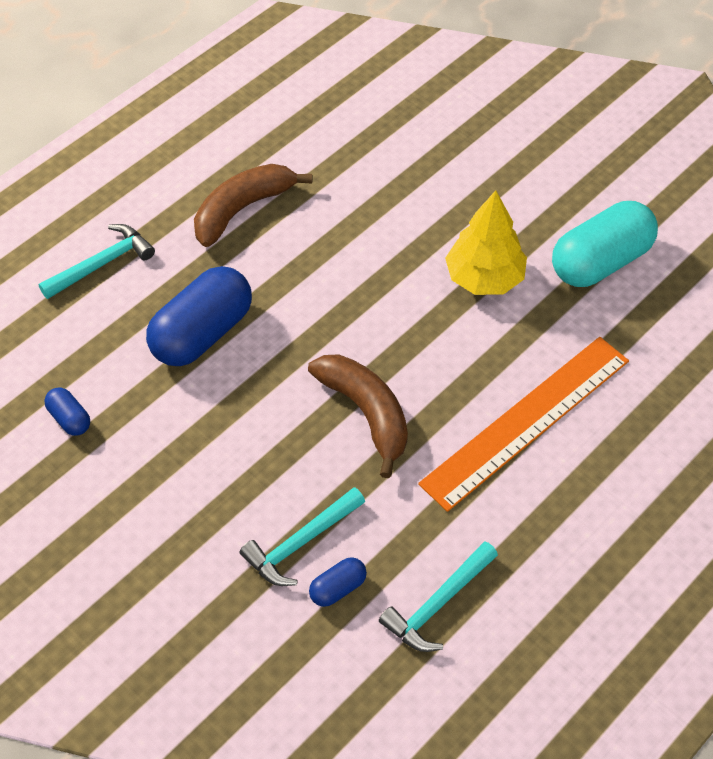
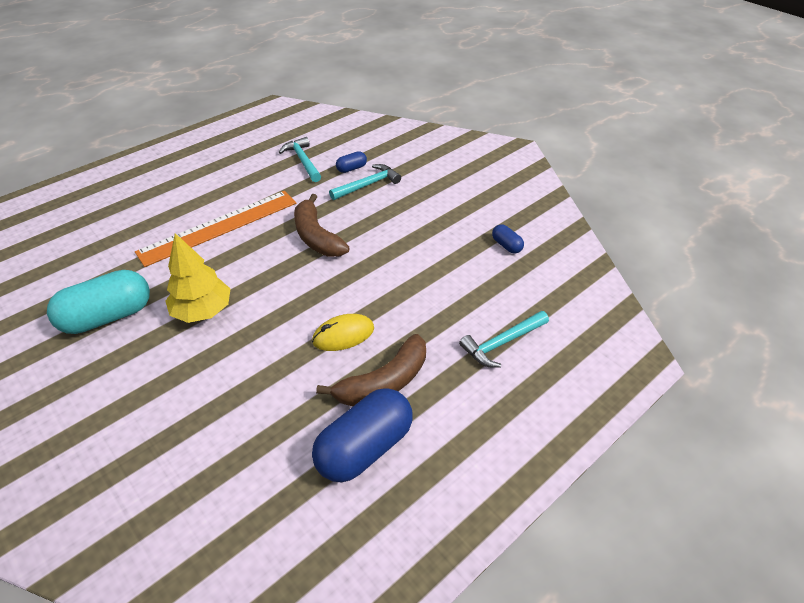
camera: 175 degrees left, 10 degrees down
(202, 333) = (420, 288): blue capsule -> blue capsule (364, 448)
(297, 260) = (343, 335): none -> yellow mouse
(438, 604) = (303, 161): turquoise hammer -> turquoise hammer turned 75 degrees counterclockwise

